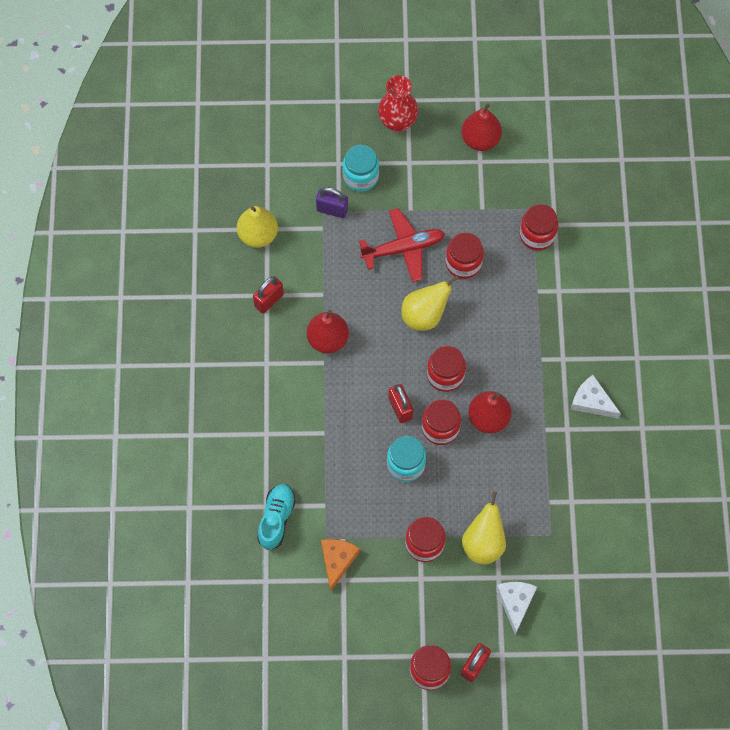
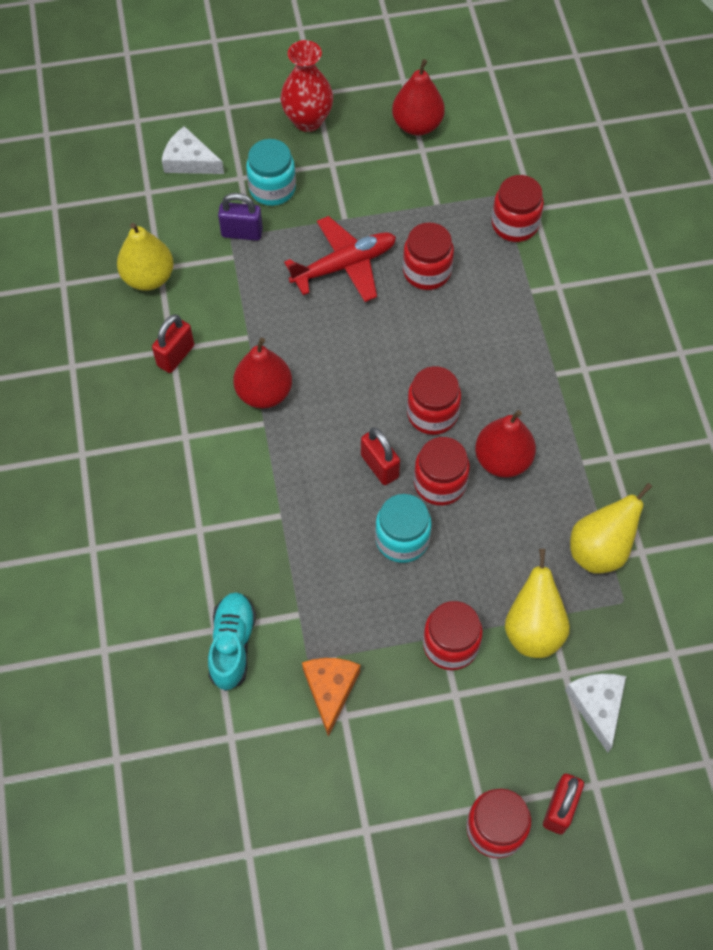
camera: 10 degrees left, 5 degrees down
(424, 315) = (389, 343): yellow pear -> yellow pear (600, 550)
(592, 401) = (636, 416): white cheese -> white cheese (189, 161)

